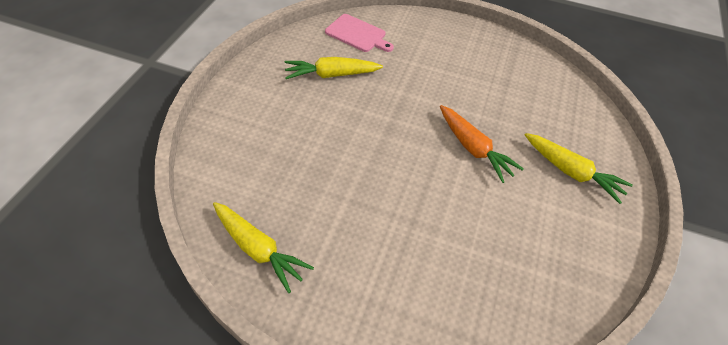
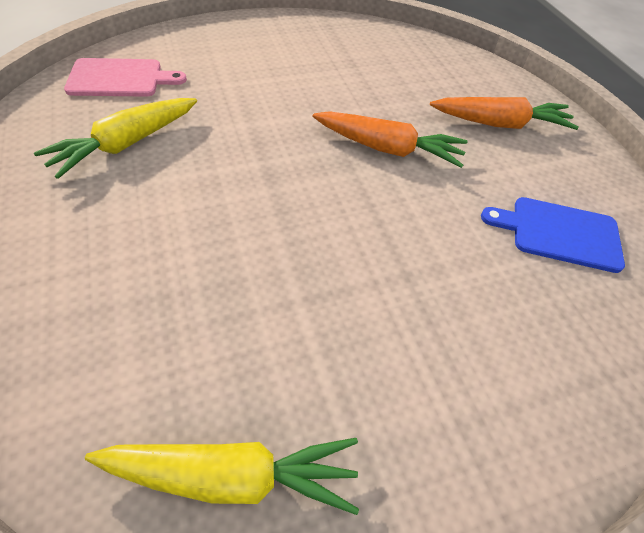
camera: 40 degrees left, 0 degrees up
(533, 257) = (559, 233): none -> blue cutting board
(571, 172) = (500, 124): yellow carrot -> orange carrot

